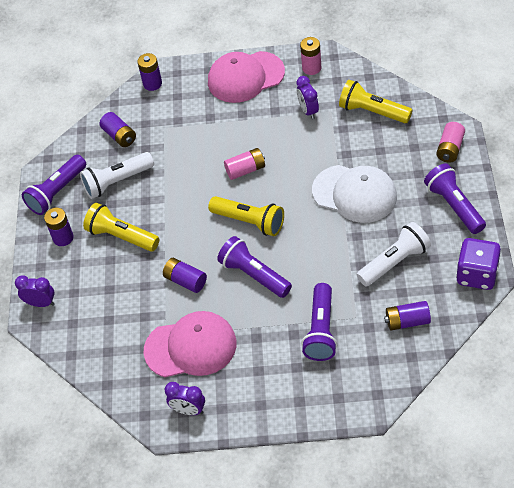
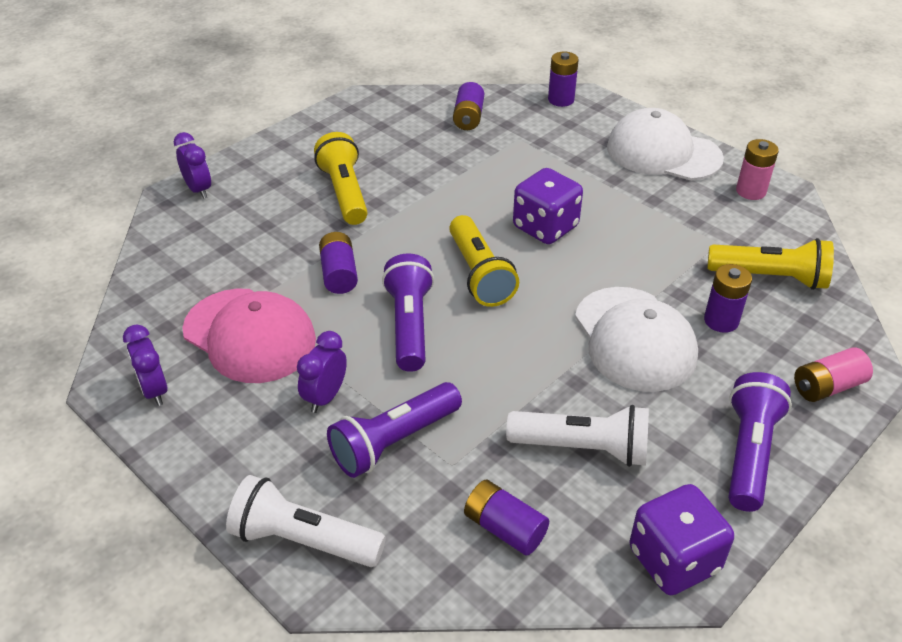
camera: 40 degrees right, 10 degrees down
(57, 192) = (349, 120): purple flashlight -> none
(63, 238) = (297, 156): purple battery -> purple battery (721, 320)
(117, 182) = (410, 149): white flashlight -> white flashlight (303, 540)
(245, 77) = (663, 153): pink cap -> white cap
(245, 170) = (545, 227): pink battery -> purple dice
(308, 111) = (691, 225): purple clock -> purple clock (325, 397)
(372, 112) = (770, 277): yellow flashlight -> yellow flashlight turned 120 degrees clockwise

